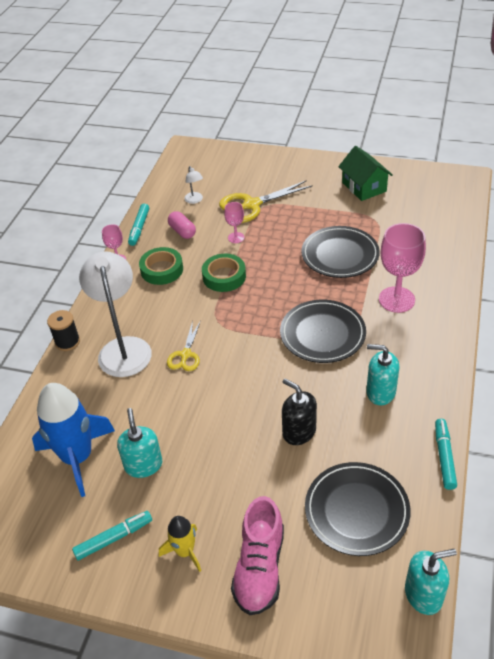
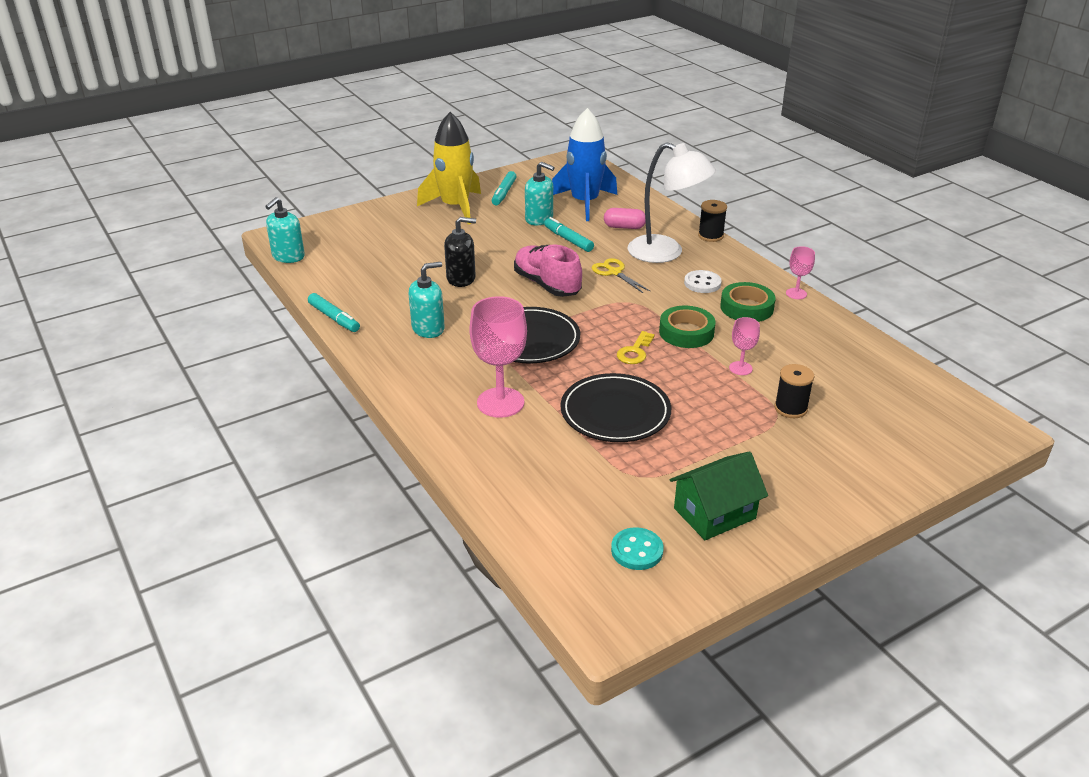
camera: 130 degrees right, 10 degrees down
(139, 228) = (839, 324): turquoise marker -> turquoise marker (568, 240)
(151, 305) = (702, 283): none -> white button
(182, 231) = (797, 344): pink capsule -> pink capsule (624, 227)
(185, 551) = (455, 207): yellow rocket -> yellow rocket, size x1.93
(195, 200) = (852, 378): white lamp -> none
(251, 205) = (790, 408): yellow scissors -> black spool
(260, 568) = (402, 222): pink shoe -> pink shoe (547, 285)
(273, 283) = (635, 352): none -> yellow key
(356, 510) = (370, 266): black plate -> none
(364, 187) = (714, 513): green house -> green house turned 45 degrees counterclockwise
(419, 193) = (637, 550): none -> turquoise button

